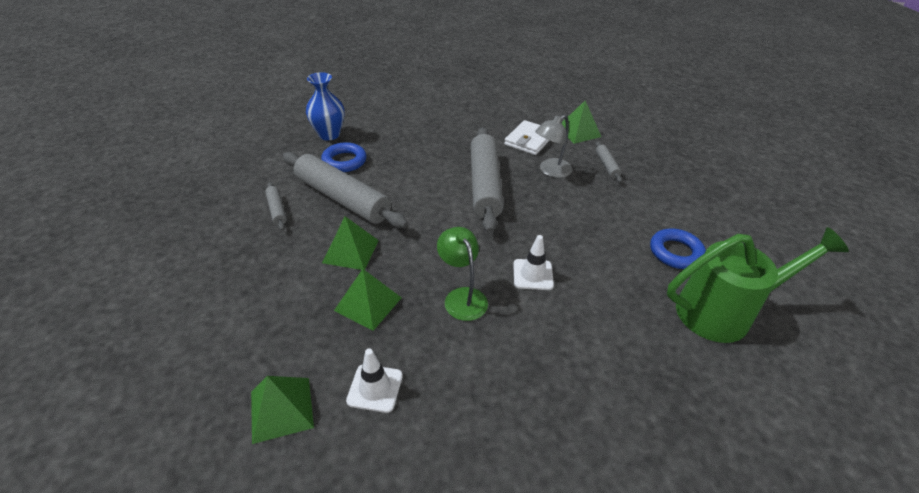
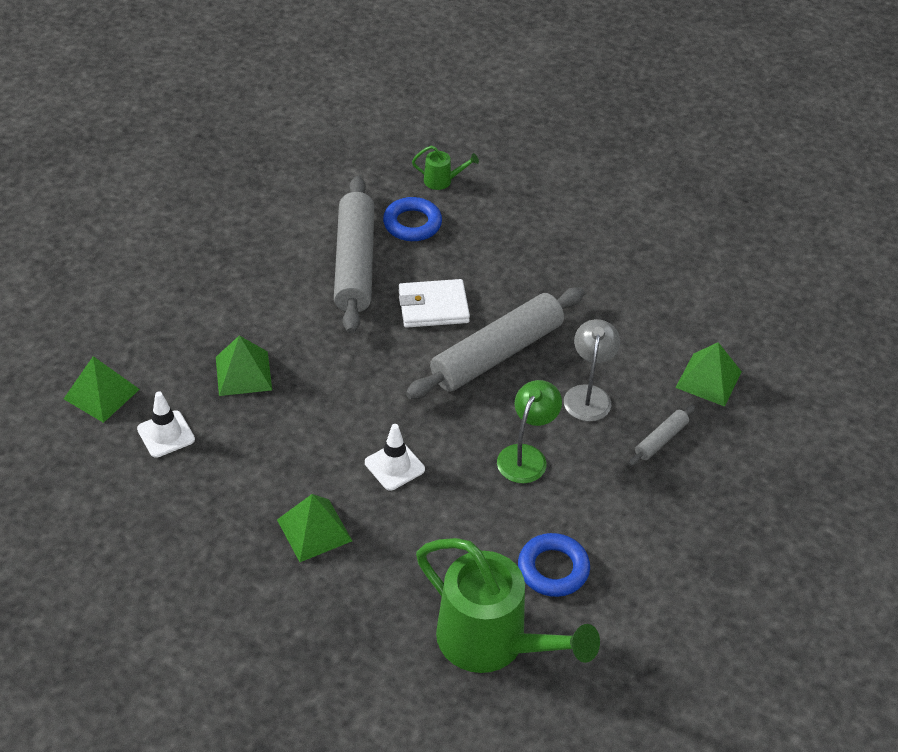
camera: 50 degrees right, 5 degrees up
(277, 210) = (291, 232): grey rolling pin -> none
(329, 135) = (442, 181): blue vase -> green watering can
(350, 251) = (292, 319): green pyramid -> green pyramid (314, 530)
(462, 297) = (313, 430): green lamp -> green lamp (526, 456)
(529, 140) = (631, 344): white wallet -> white wallet (433, 307)
(550, 171) = (588, 395): grey lamp -> grey lamp turned 90 degrees clockwise

